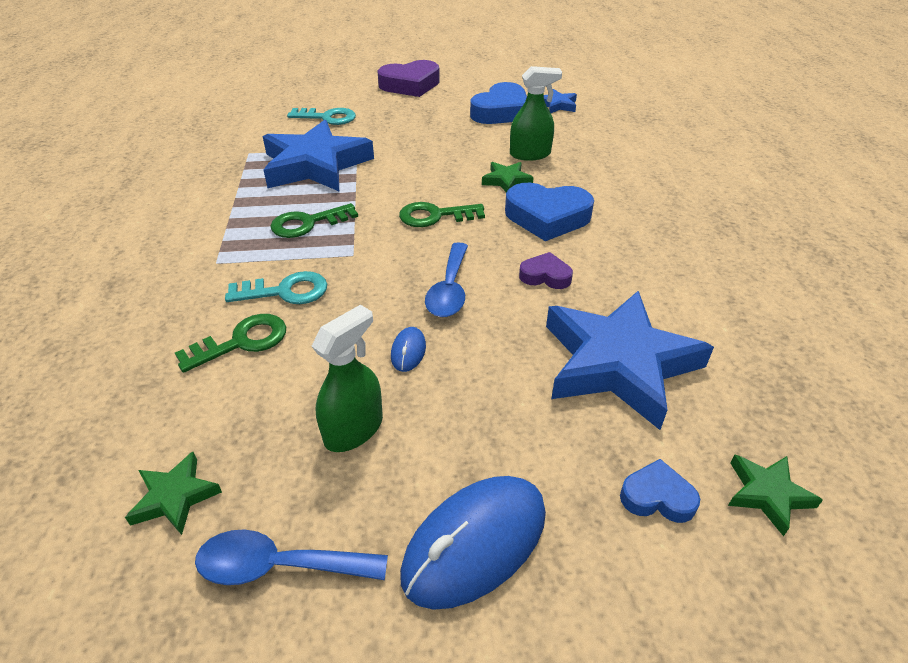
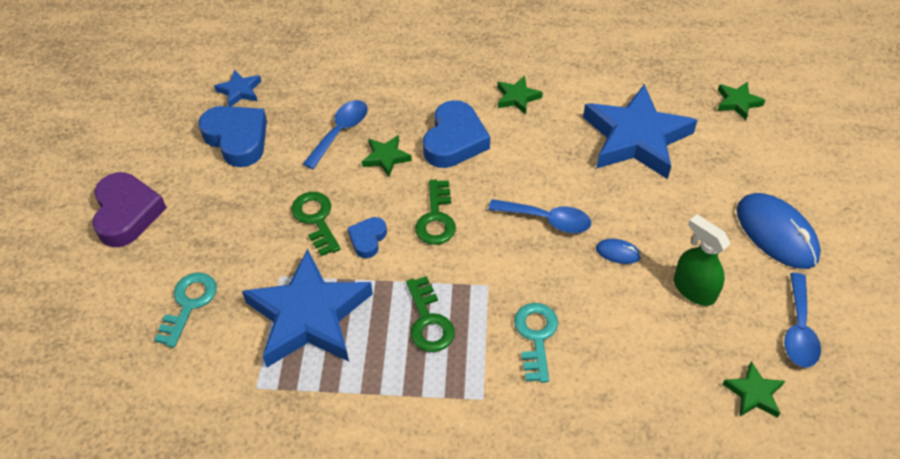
camera: 80 degrees left, 10 degrees up
(242, 342) = (600, 366): green key -> green key (316, 219)
(530, 154) = (340, 132): green spray bottle -> blue spoon
(545, 276) = (537, 157): purple heart -> none
(638, 254) = (517, 97): none -> green star
(657, 497) = (741, 147): blue heart -> blue heart (368, 239)

